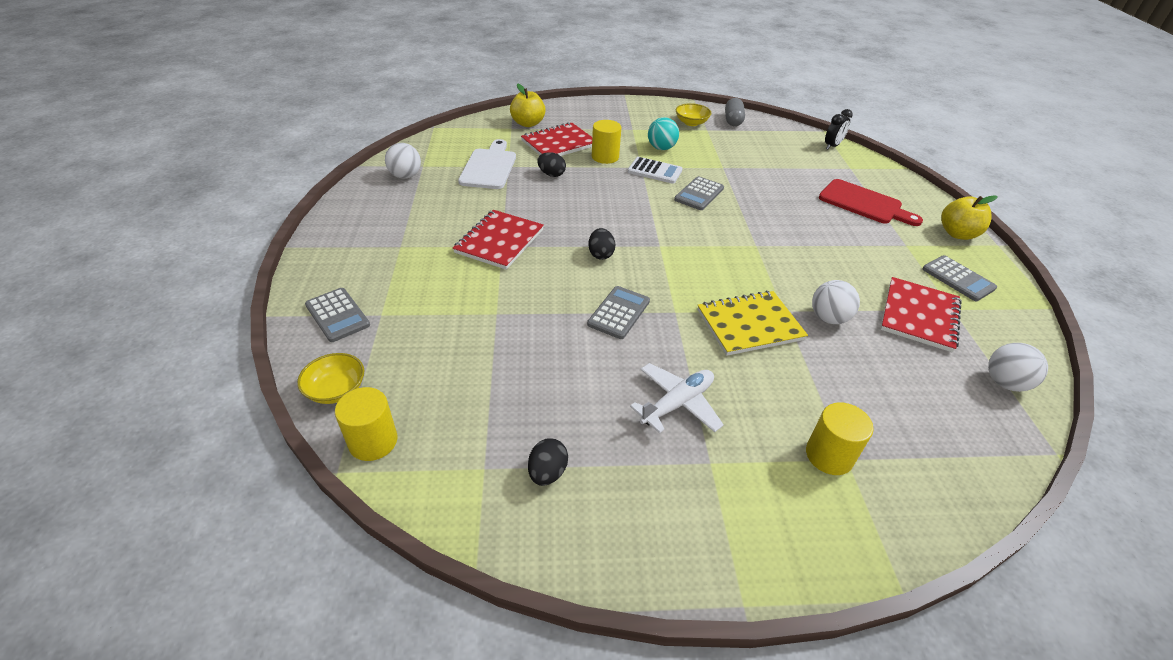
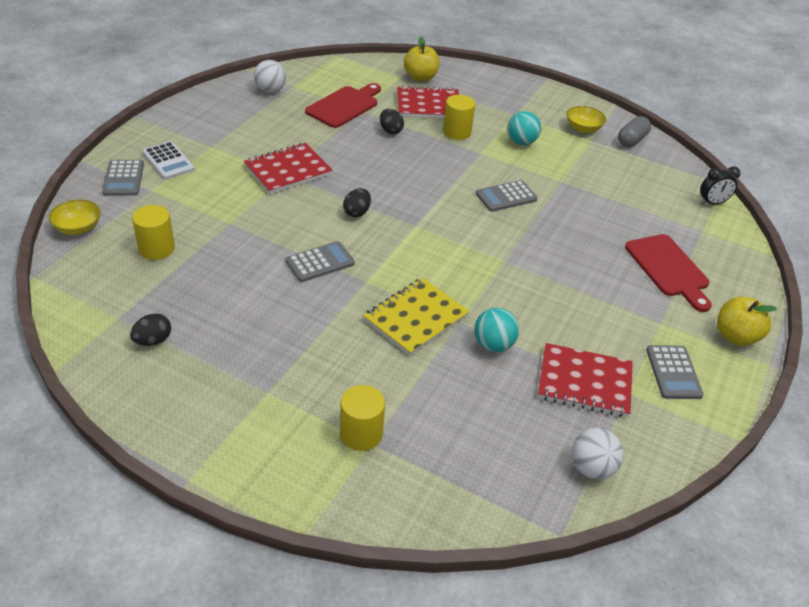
camera: 30 degrees right, 0 degrees up
(373, 441) = (70, 269): yellow cylinder -> yellow cylinder (156, 248)
(489, 167) = (344, 106): white cutting board -> red cutting board
(654, 171) = (488, 161): white calculator -> white calculator (168, 161)
(677, 404) = (289, 344): white plane -> none
(749, 325) = (416, 318): yellow notebook -> yellow notebook turned 60 degrees counterclockwise
(828, 318) = (493, 345): white ball -> turquoise ball
(919, 316) = (584, 382): red notebook -> red notebook turned 45 degrees clockwise

